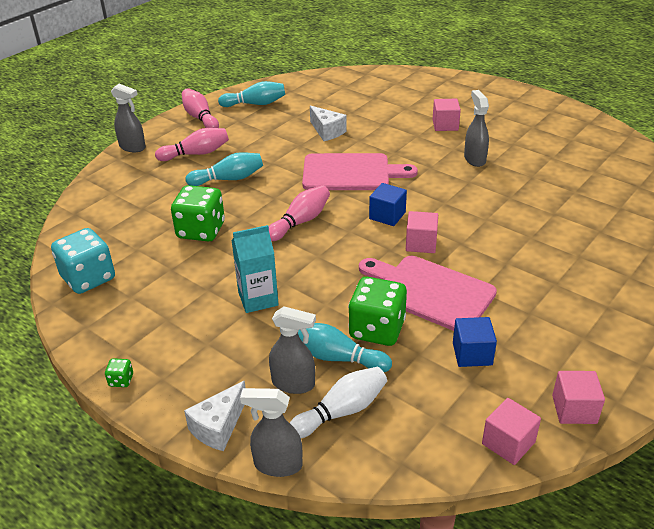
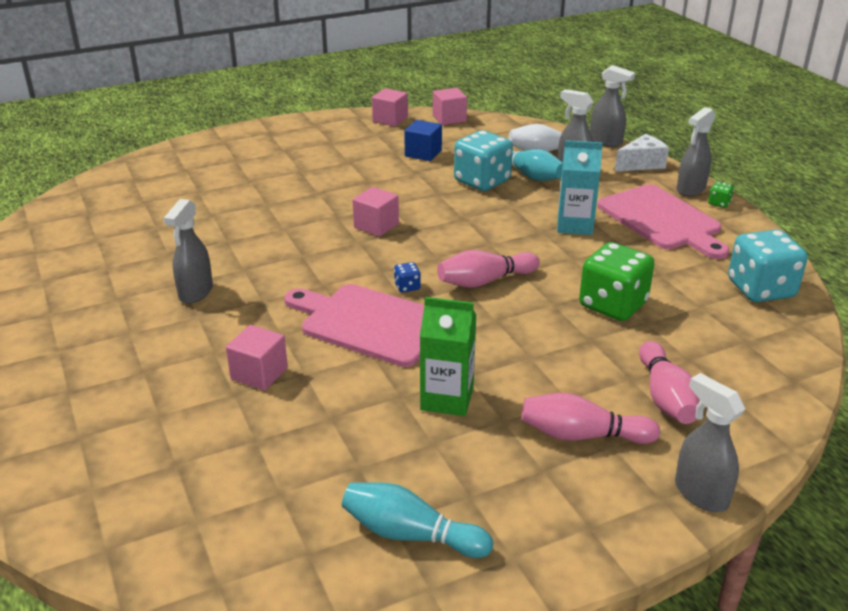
camera: 155 degrees left, 5 degrees down
(154, 394) = (690, 190): none -> grey spray bottle
(200, 118) = (545, 532): pink bowling pin -> pink bowling pin (665, 397)
(228, 179) = (547, 367): turquoise bowling pin -> none
(275, 150) = (447, 399): none -> green carton
(327, 131) = (336, 408): white cheese -> none
(350, 201) = (407, 287): none -> blue dice
(377, 329) = (482, 181): green dice -> turquoise dice
(387, 215) = (380, 260): blue cube -> none
(430, 292) = (412, 191): pink cutting board -> pink cutting board (662, 220)
(445, 125) = (153, 357): pink cube -> pink cube (259, 374)

